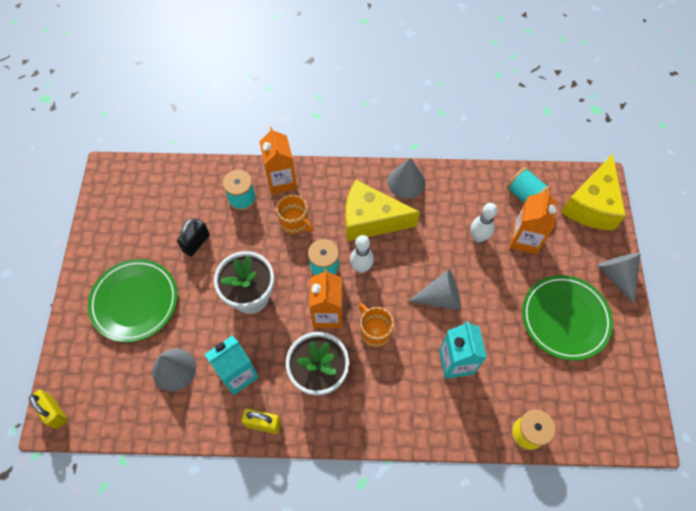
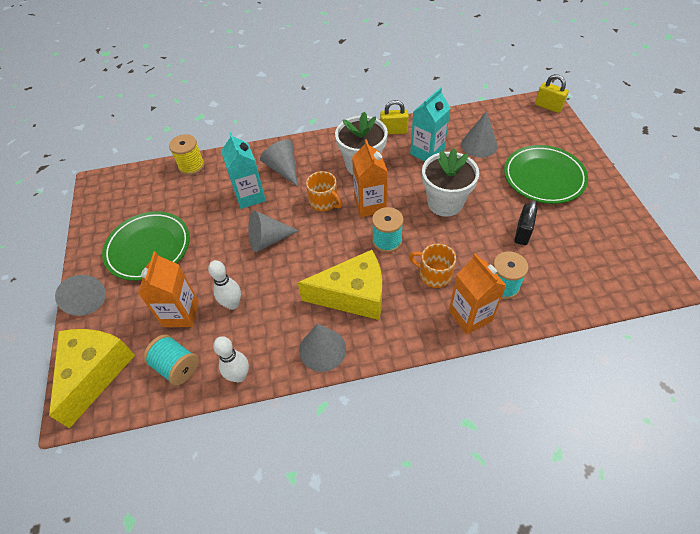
camera: 170 degrees right, 10 degrees down
(361, 267) = (350, 248): white bowling pin -> white bowling pin (239, 376)
(413, 395) = (283, 169): none -> grey cone

